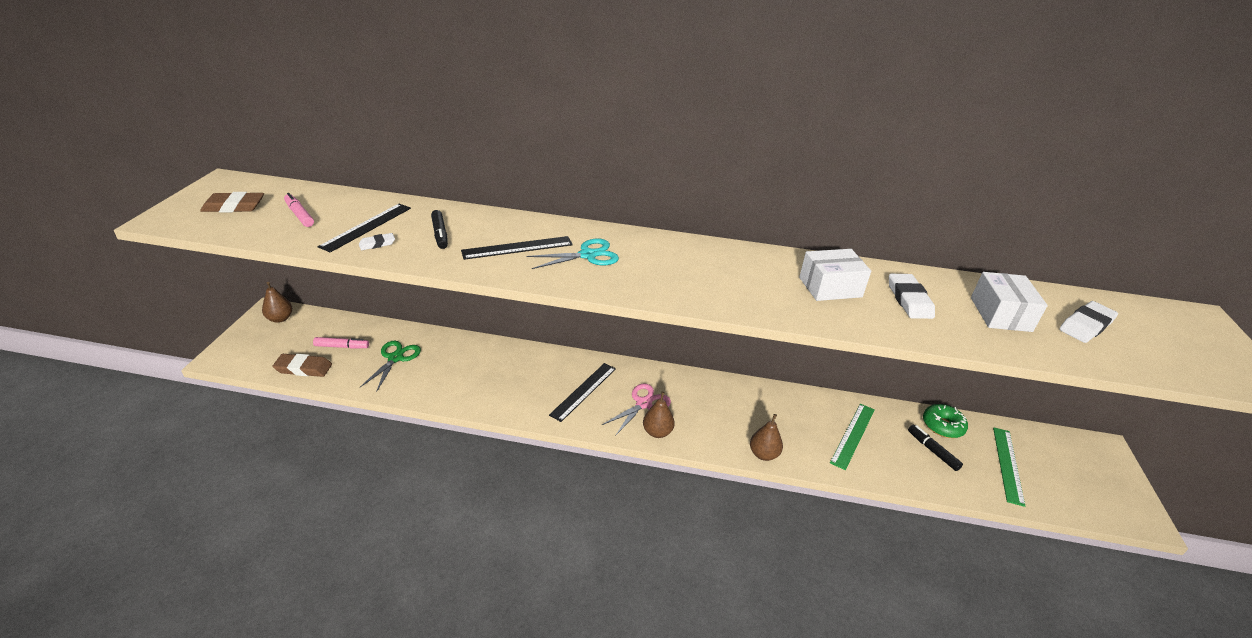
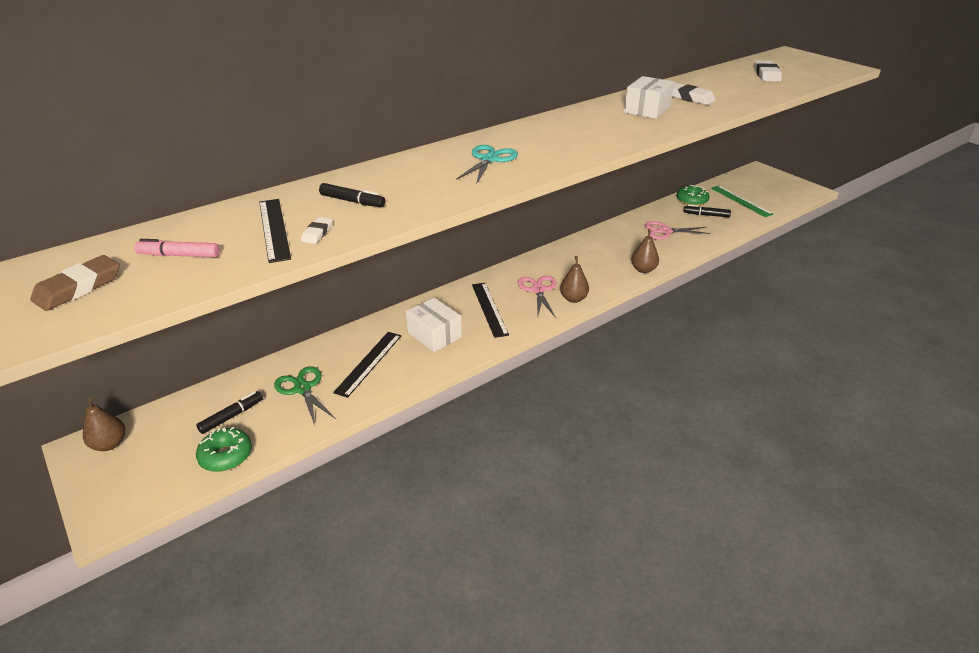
camera: 45 degrees left, 0 degrees up
(303, 368) = (226, 456): brown eraser -> green donut
(342, 346) = (232, 416): pink marker -> black marker
(517, 248) = (433, 179): black ruler -> black ruler (369, 363)
(853, 435) = (665, 231): green ruler -> pink scissors
(1000, 314) = (732, 85): white box -> white box (434, 335)

